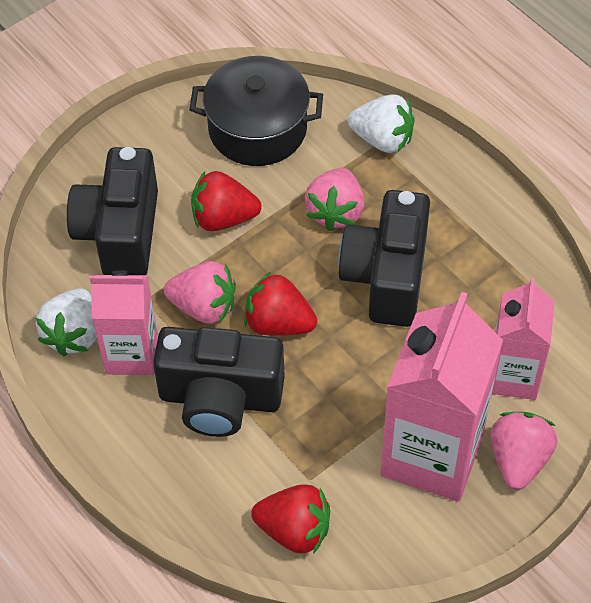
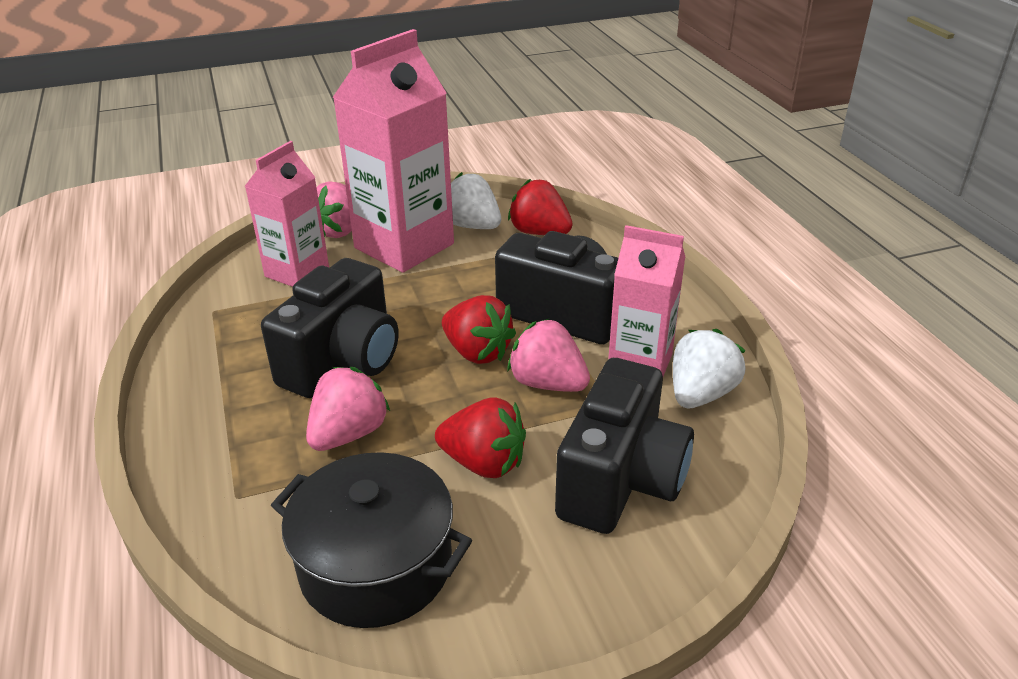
camera: 160 degrees left, 20 degrees down
(382, 139) = (227, 500): white strawberry -> white strawberry (472, 226)

